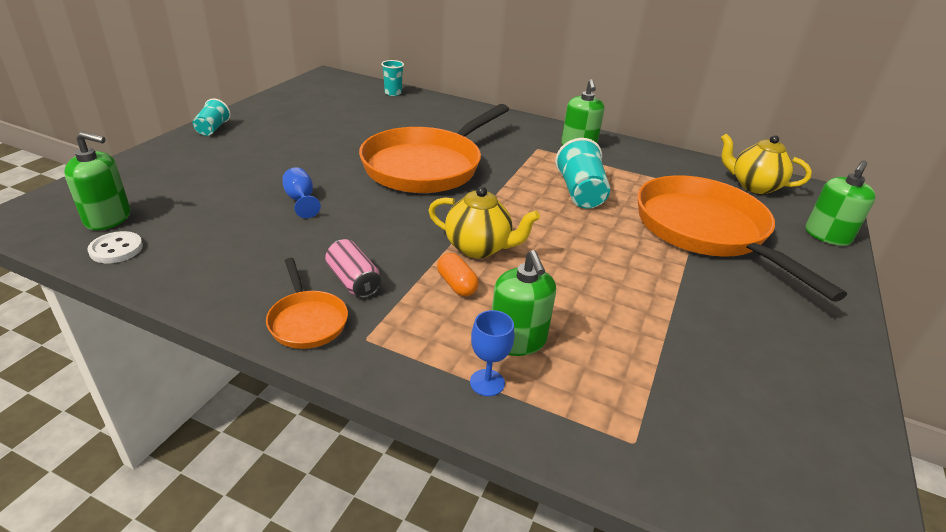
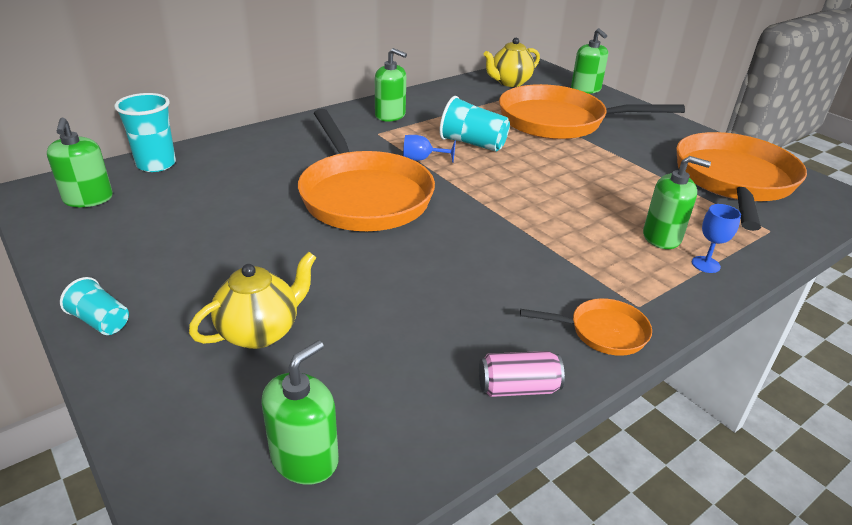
camera: 60 degrees left, 0 degrees up
(116, 249) = (395, 456): white button -> none
(301, 200) = (376, 289): blue goblet -> blue goblet (422, 159)
(333, 89) = (88, 199): none -> green soap dispenser
(353, 281) = (551, 291): pink can -> pink can (518, 388)
(393, 93) = (156, 164): turquoise cup -> turquoise cup, size x1.64
(456, 284) = (580, 241): orange capsule -> none
(478, 248) = (531, 214): yellow teapot -> yellow teapot (260, 332)
(741, 394) = (734, 181): none -> orange pan

